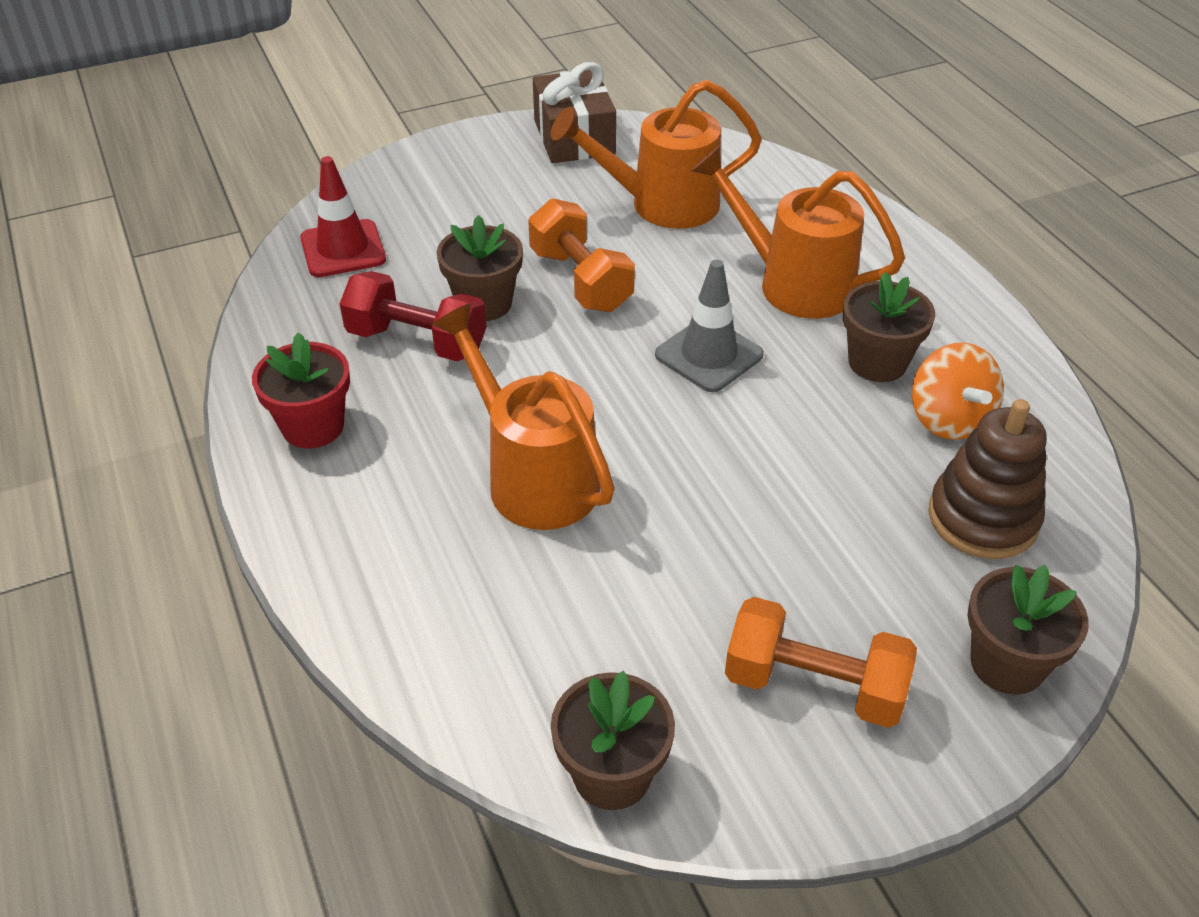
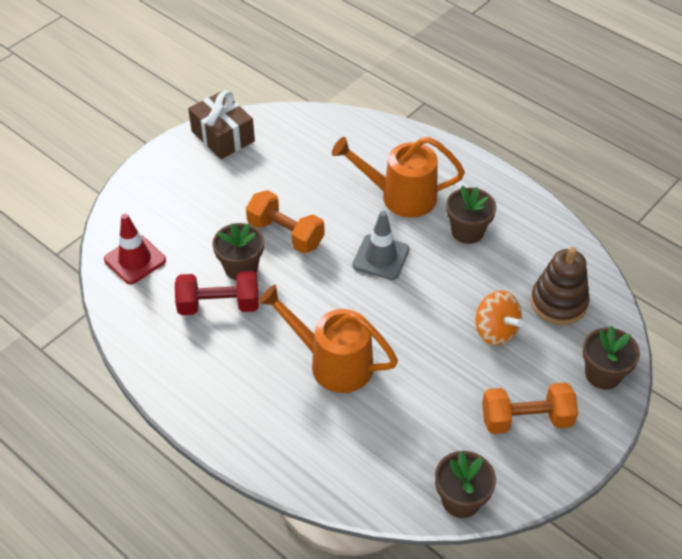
camera: 25 degrees left, 5 degrees up
(313, 426) = (196, 378): red flower pot -> none
(661, 204) = (301, 168): orange watering can -> none
(949, 419) = (517, 253): orange spinning top -> orange spinning top (495, 331)

